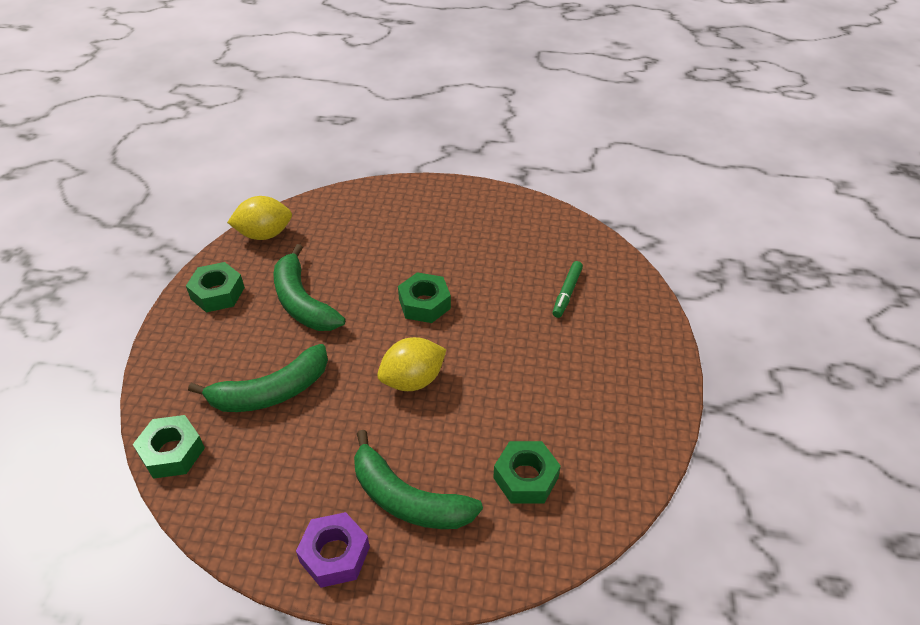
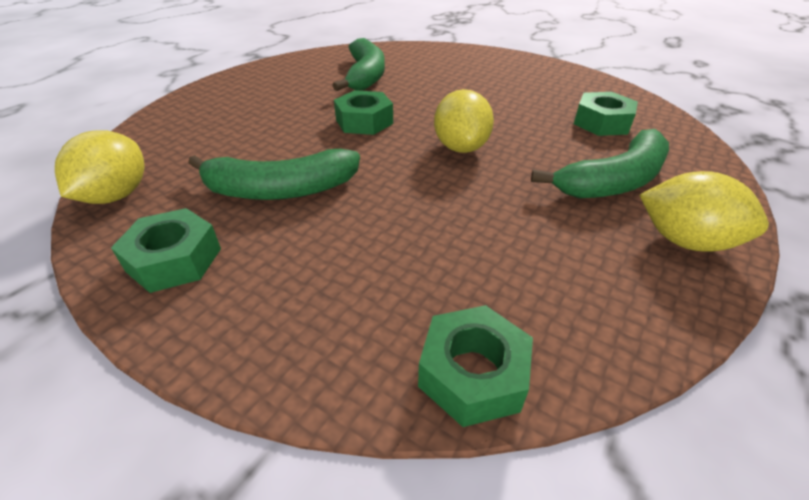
camera: 65 degrees left, 5 degrees down
(271, 392) = (413, 243): green banana -> green banana (365, 76)
(335, 555) = (685, 241): purple nut -> yellow lemon
(566, 293) = (413, 68): green marker -> none

